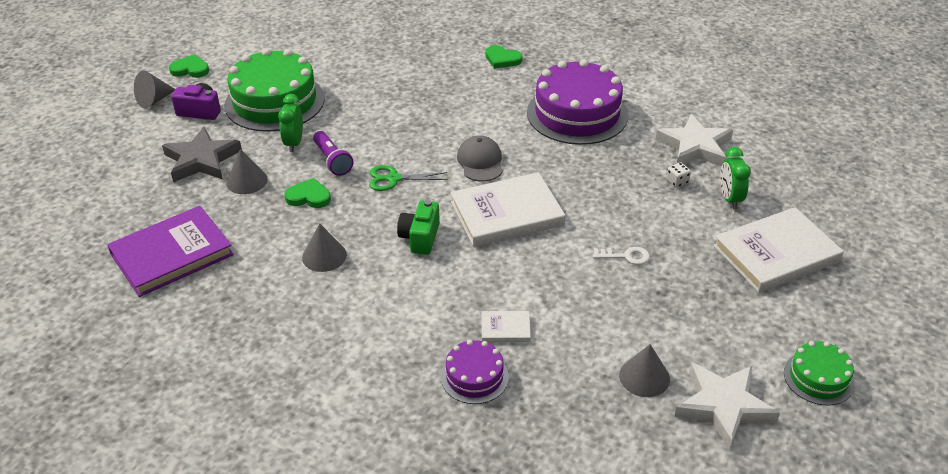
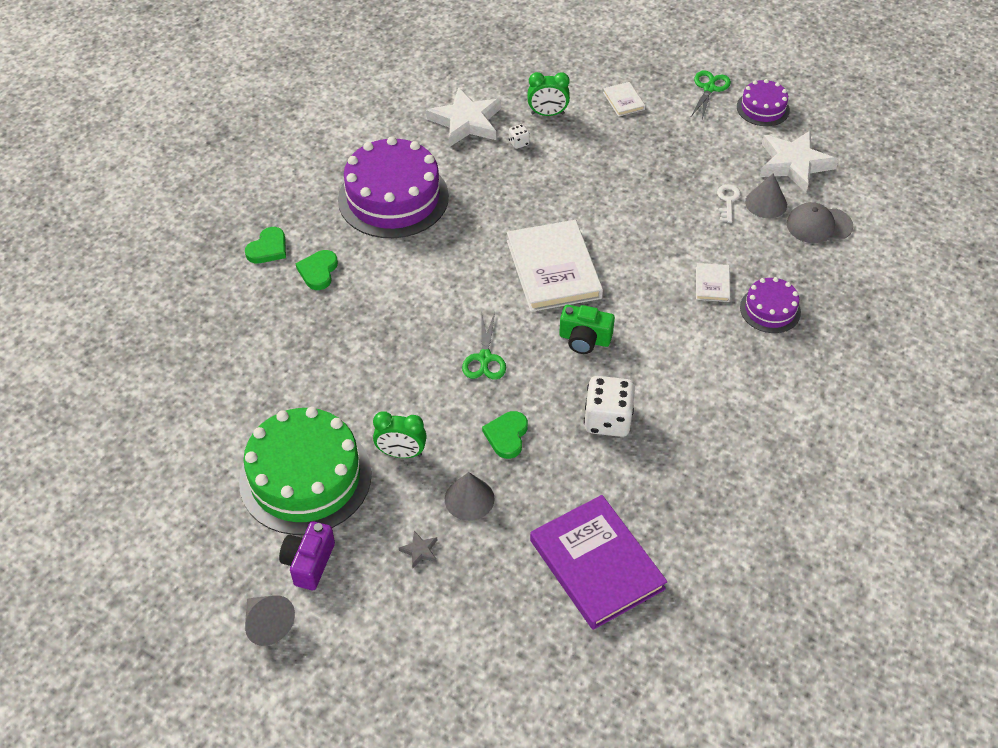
camera: 85 degrees left, 10 degrees up
(190, 69) = (198, 585): green heart -> green heart (318, 271)
(202, 160) = (419, 551): grey star -> grey star, size x0.40
(324, 256) = (607, 420): grey cone -> white dice
(332, 160) = (442, 414): purple flashlight -> none
(480, 162) = (465, 283): grey cap -> grey cap (818, 225)
(626, 256) = (621, 193): white key -> white key (728, 201)
(776, 254) = (623, 101): white book -> white book, size x0.45
(818, 378) = (763, 108): green cake -> purple cake
(833, 326) = (709, 88): none -> green scissors

